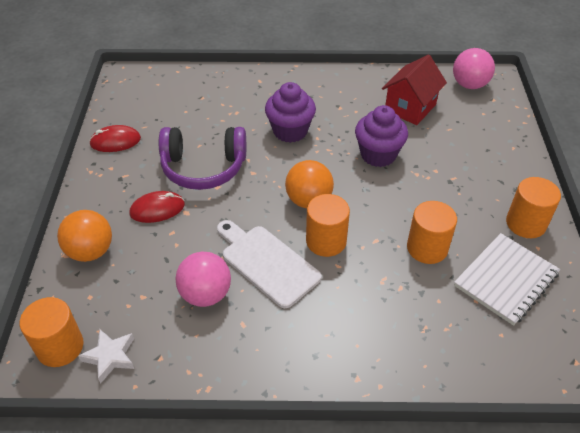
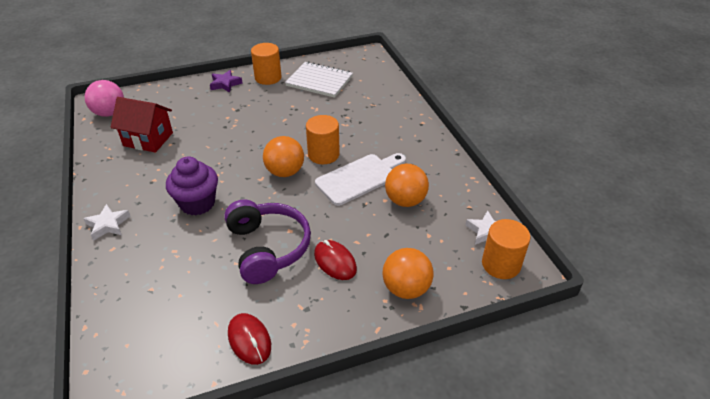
camera: 110 degrees left, 5 degrees down
(206, 294) = (405, 201): pink ball -> orange ball
(267, 263) = (359, 178): white cutting board -> white cutting board turned 150 degrees counterclockwise
(290, 79) = (108, 225): none -> white star
(378, 155) = (217, 146): purple cupcake -> none
(427, 248) = (308, 111): orange cylinder -> none
(516, 179) = (225, 84): none -> purple star

